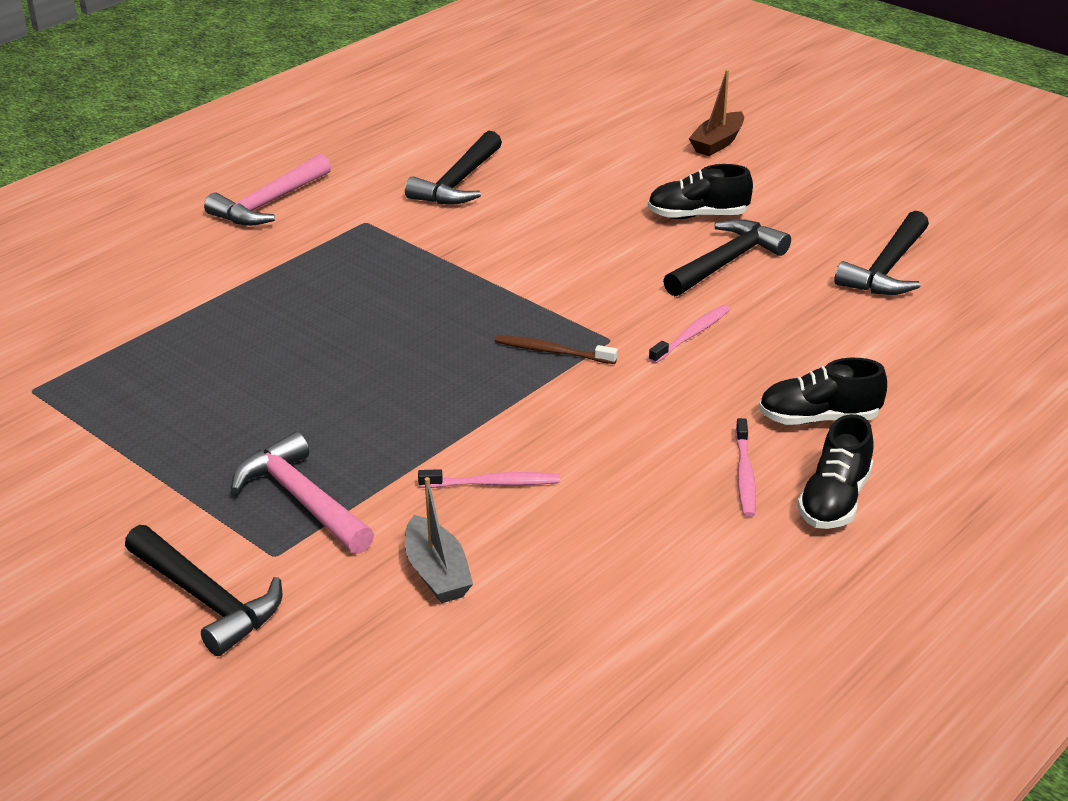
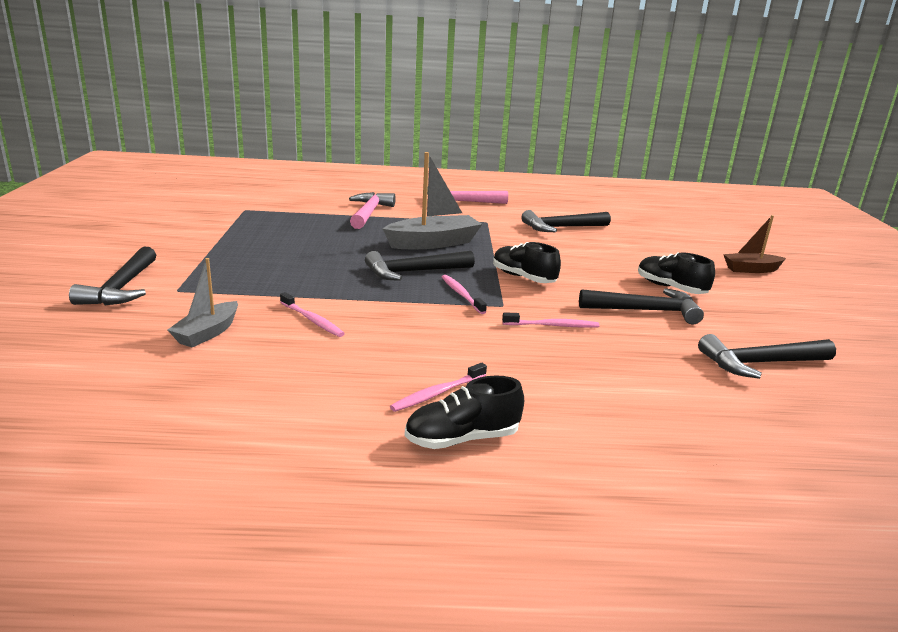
camera: 45 degrees right, 10 degrees down
(302, 500) = (233, 281): pink hammer -> pink hammer (369, 213)
(381, 295) = (433, 243): none -> grey boat
(450, 353) = (414, 272): none -> black hammer
(552, 351) = (461, 294): brown toothbrush -> pink toothbrush
(819, 418) = (545, 398): black shoe -> black shoe (523, 278)

